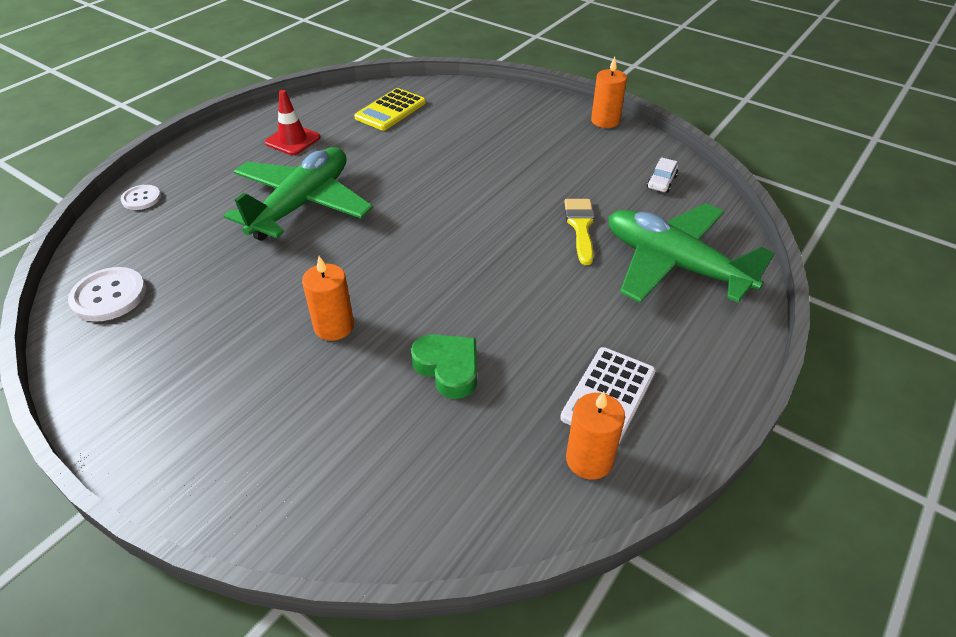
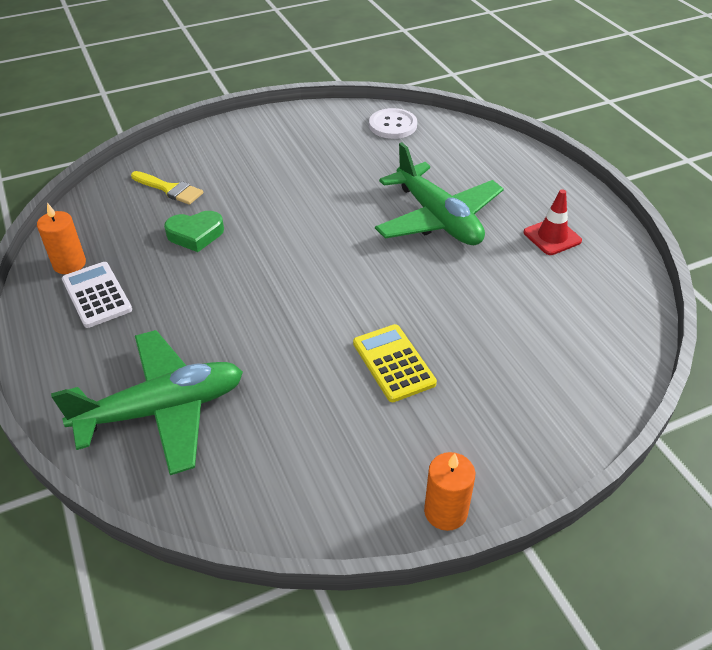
camera: 120 degrees right, 0 degrees up
(141, 198) = (503, 148): white button -> none
(334, 326) = (281, 200): orange candle -> none
(390, 110) = (581, 319): yellow calculator -> yellow calculator (393, 363)
(580, 227) = (268, 373): yellow brush -> yellow brush (170, 189)
(661, 182) = (281, 485): white car -> none

